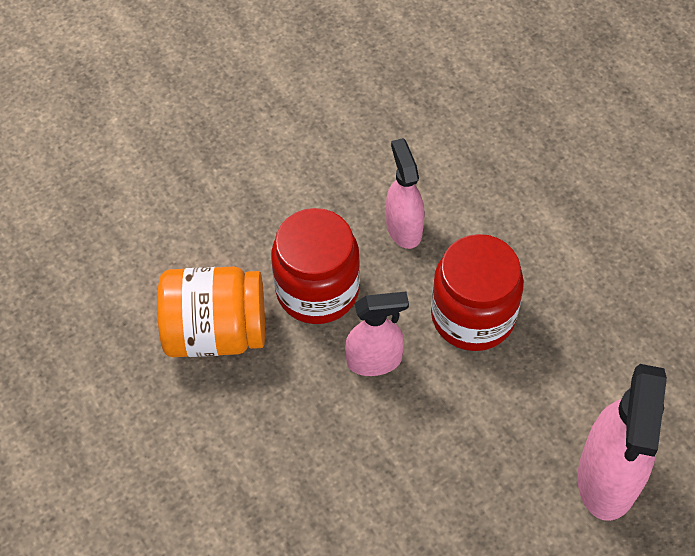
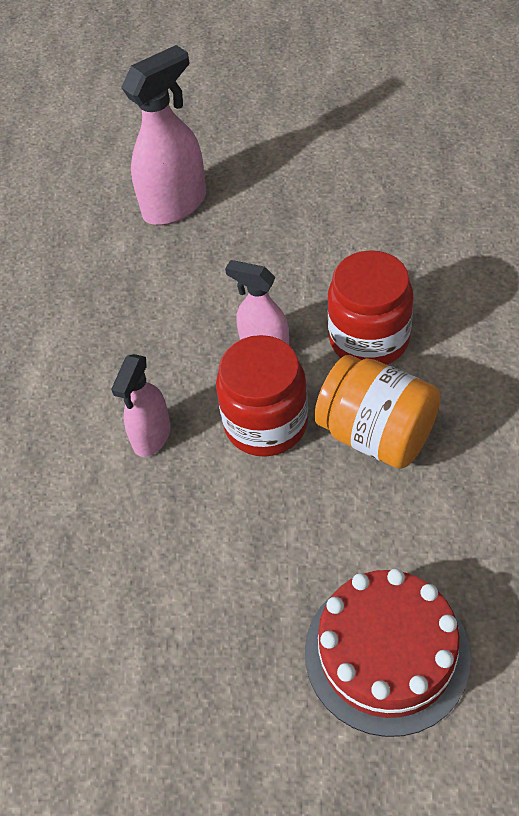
camera: 140 degrees left, 5 degrees down
(112, 178) = (386, 653): none -> red cake
(473, 316) = (163, 340): red jar -> red jar (369, 339)

